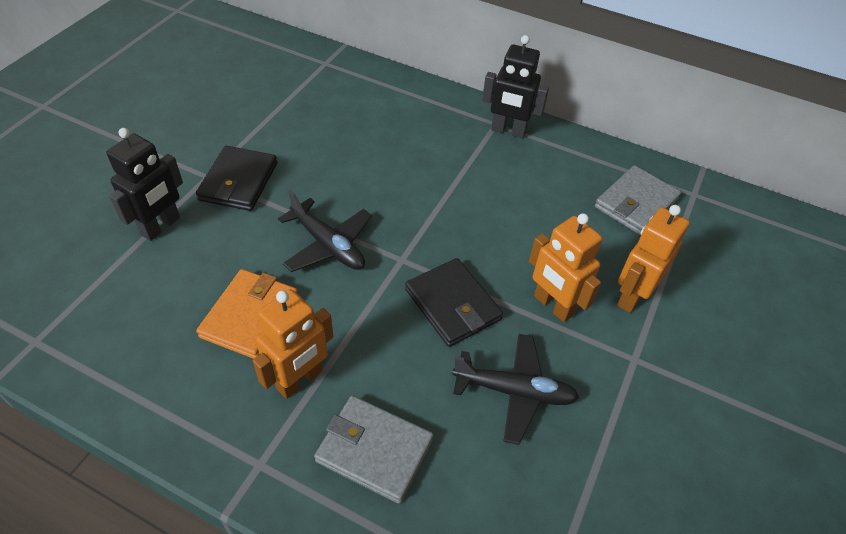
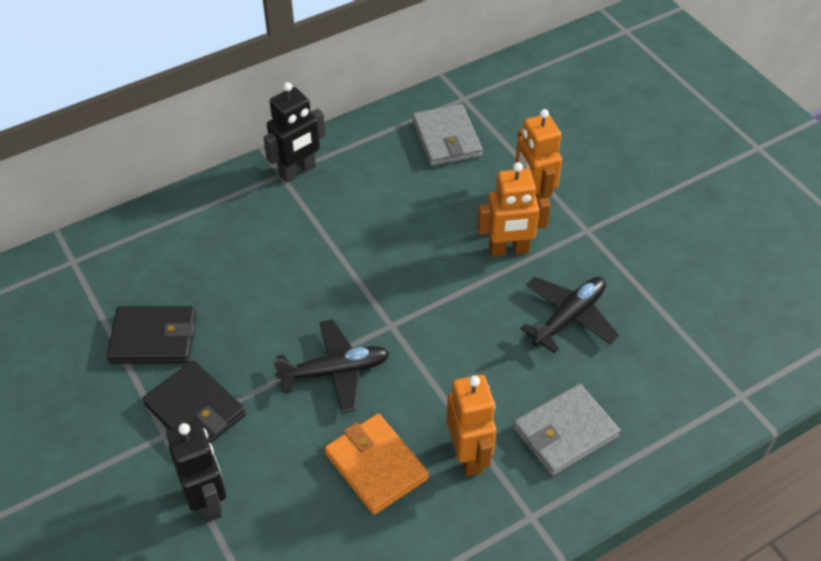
camera: 55 degrees left, 0 degrees up
(452, 304) = (463, 314): black wallet -> black wallet (153, 338)

